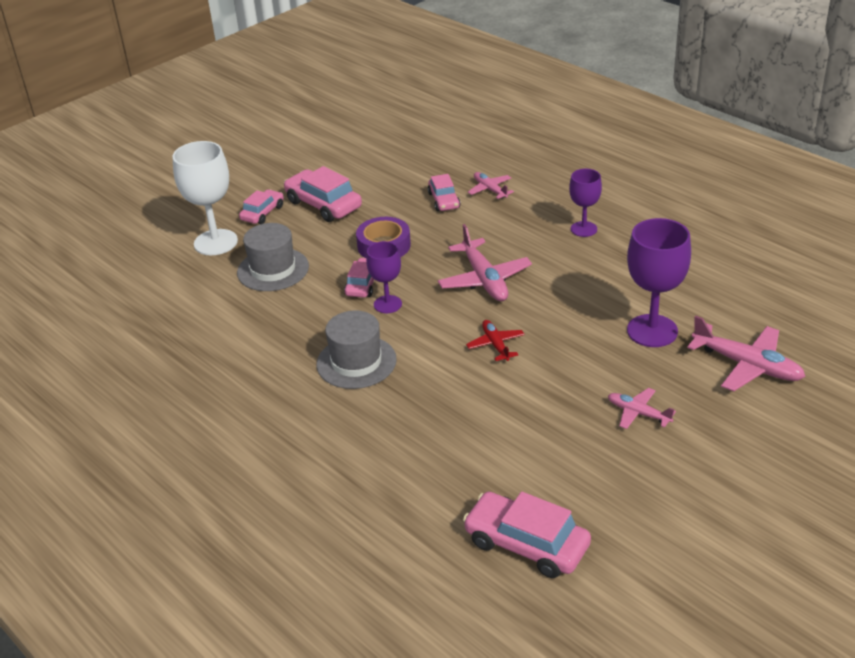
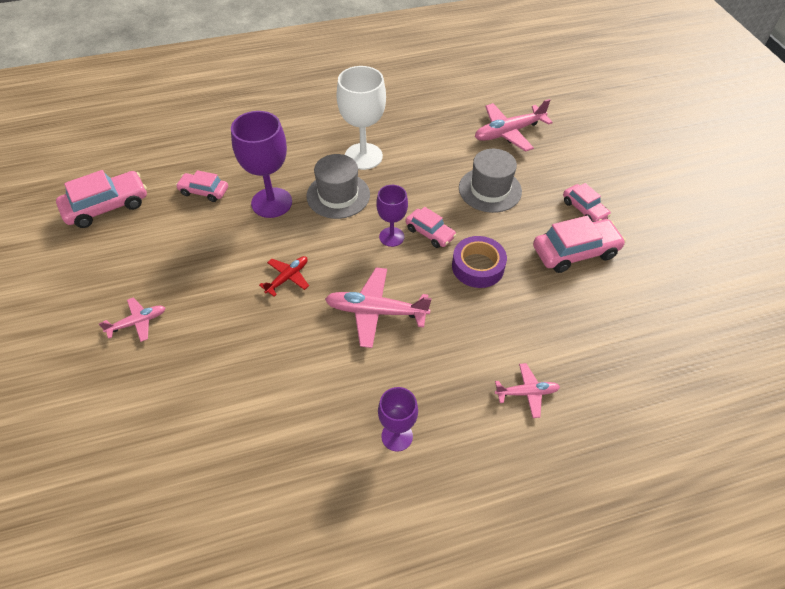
camera: 115 degrees right, 15 degrees up
(215, 242) = (553, 170): white goblet -> white goblet (363, 156)
(444, 200) = (528, 343): pink car -> pink car (204, 191)
(496, 345) = (287, 278): red plane -> red plane turned 60 degrees counterclockwise
(652, 331) = (208, 393): purple goblet -> purple goblet (271, 203)
(747, 365) = (105, 435): pink plane -> pink plane (509, 132)

